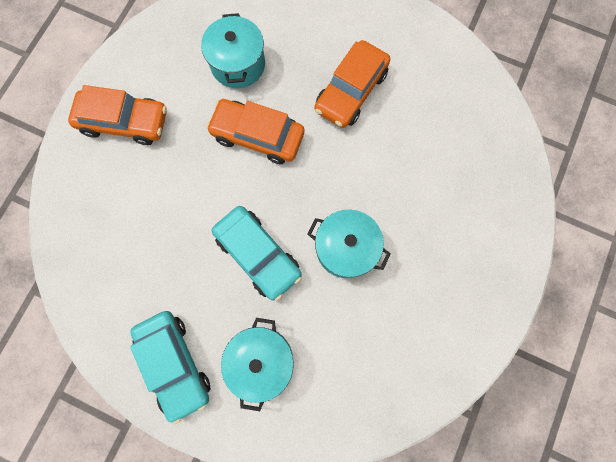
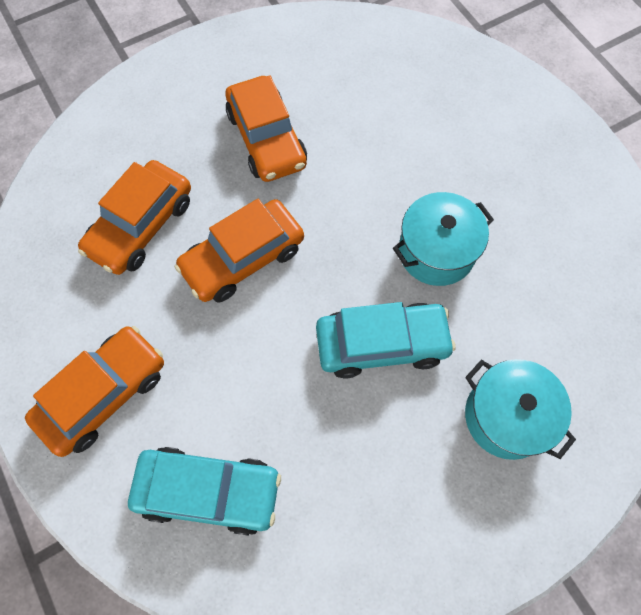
camera: 55 degrees left, 10 degrees down
(175, 363) = (450, 521): turquoise car -> turquoise car (208, 491)
(238, 64) = (141, 226): turquoise pot -> orange car

